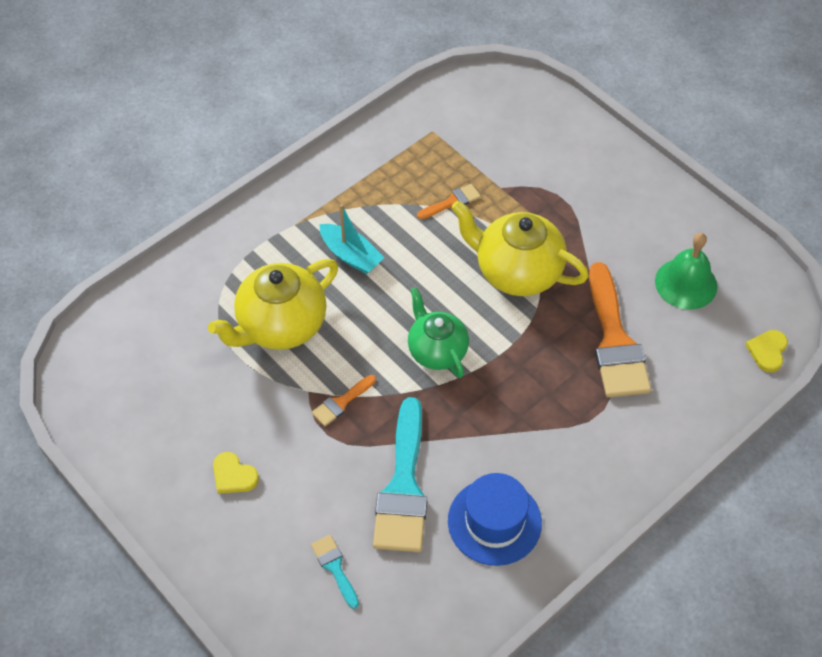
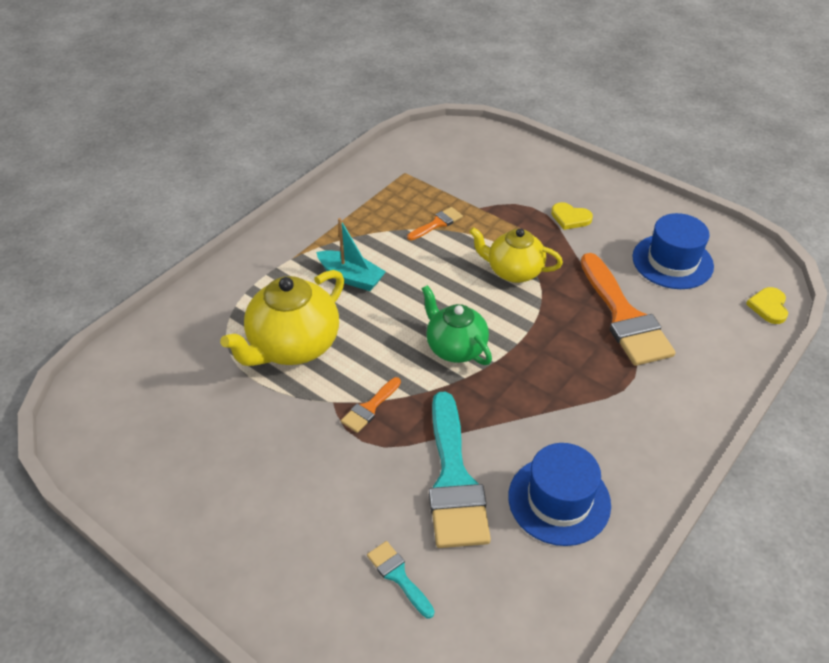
camera: 10 degrees left, 10 degrees down
(233, 475) = (267, 496): yellow heart -> yellow heart (570, 218)
(516, 272) = (513, 271): yellow teapot -> yellow teapot, size x0.66
(686, 283) = (672, 261): green bell -> blue hat

